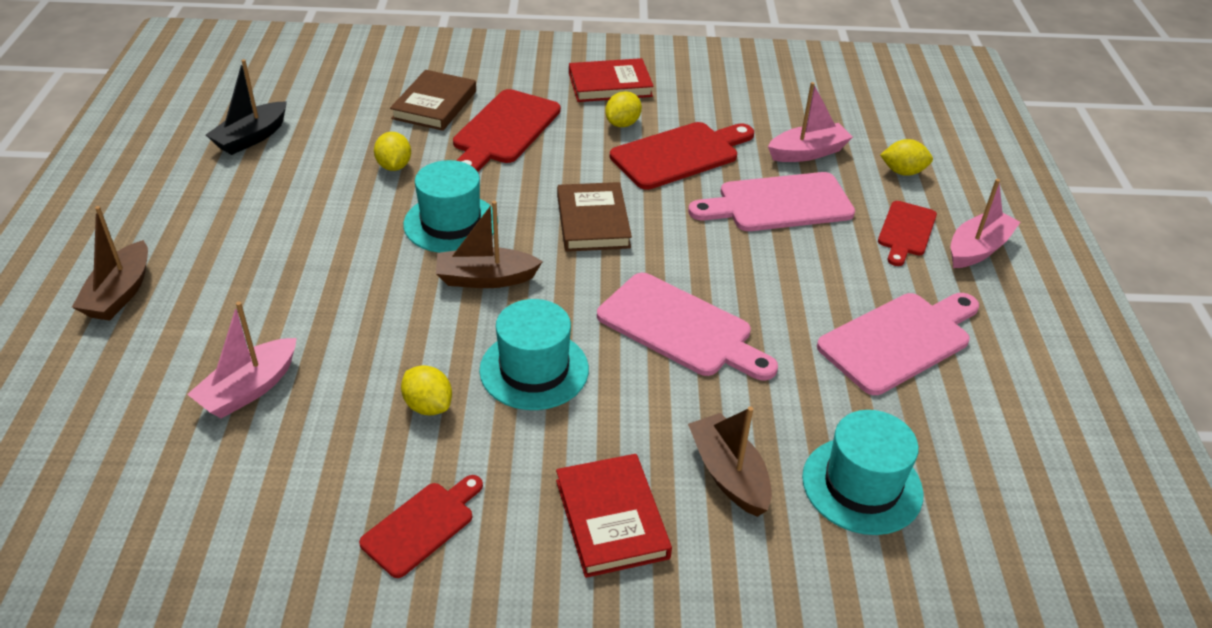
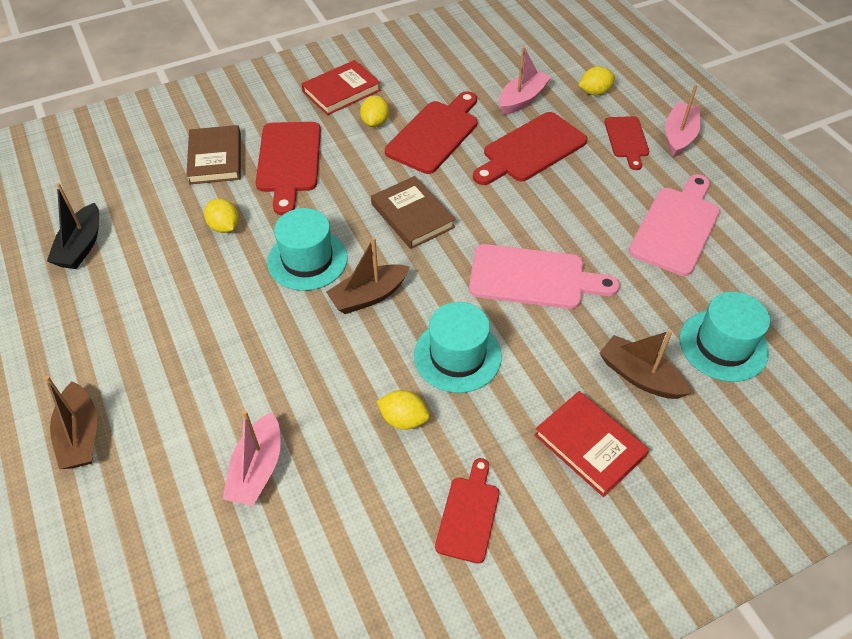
camera: 25 degrees left, 10 degrees up
(778, 203) = (530, 149): pink cutting board -> red cutting board

